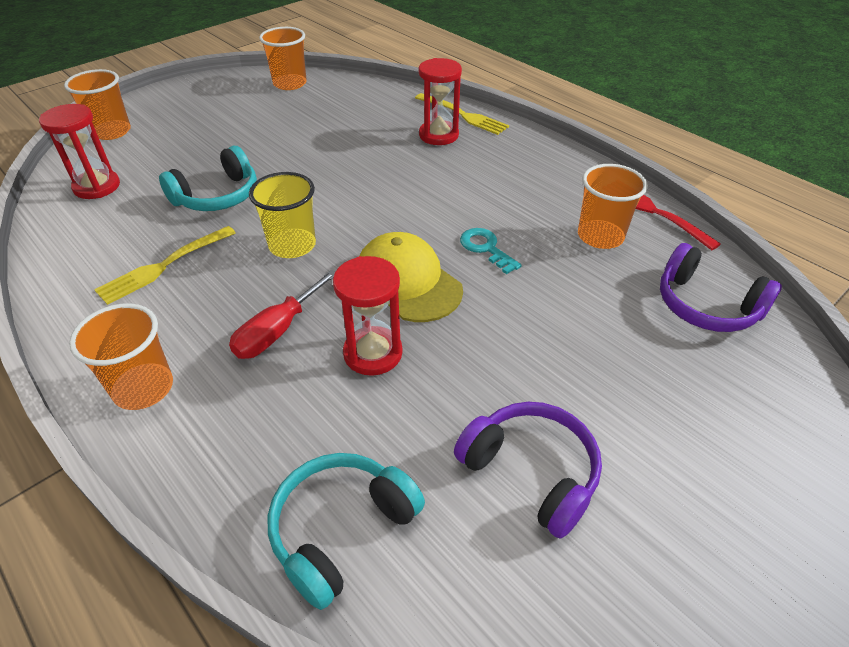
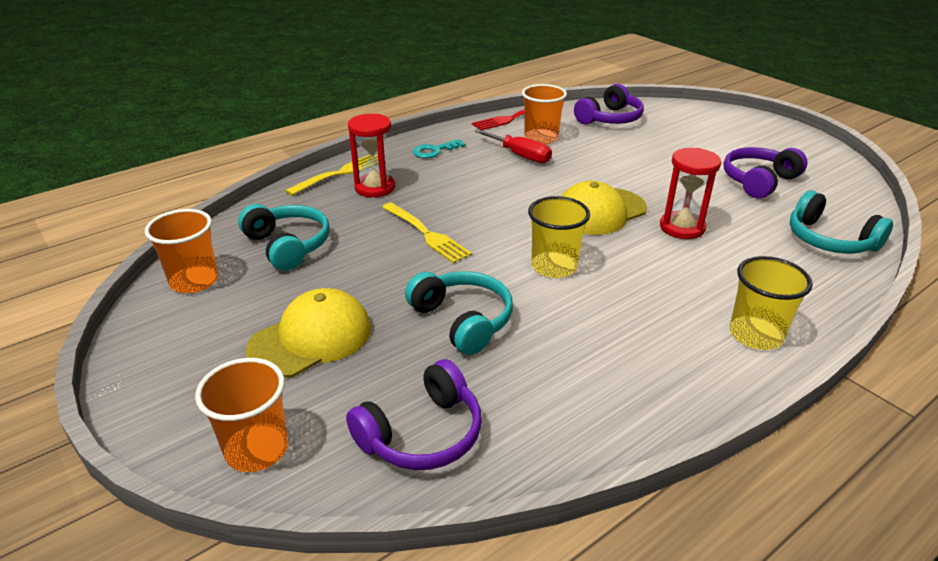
camera: 85 degrees left, 10 degrees down
(97, 186) = (422, 434): red hourglass -> purple headphones
(143, 388) = (755, 335): orange cup -> yellow cup
(165, 265) = (590, 345): yellow fork -> yellow fork (425, 234)
(212, 134) = (311, 338): none -> yellow cap
(277, 331) = (669, 270): red screwdriver -> red screwdriver (520, 155)
(335, 109) = (288, 245): none -> turquoise headphones
(486, 248) = (556, 178): turquoise key -> turquoise key (434, 151)

